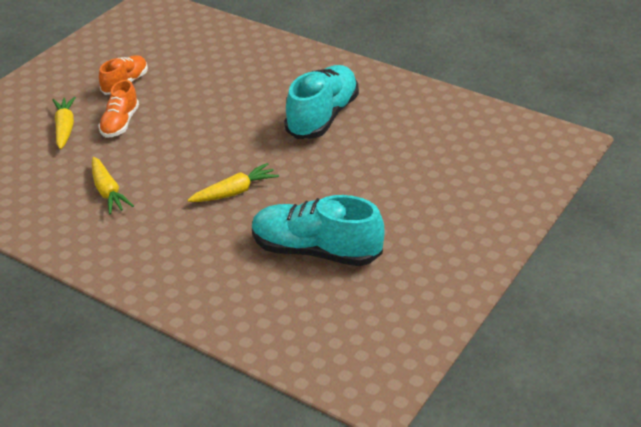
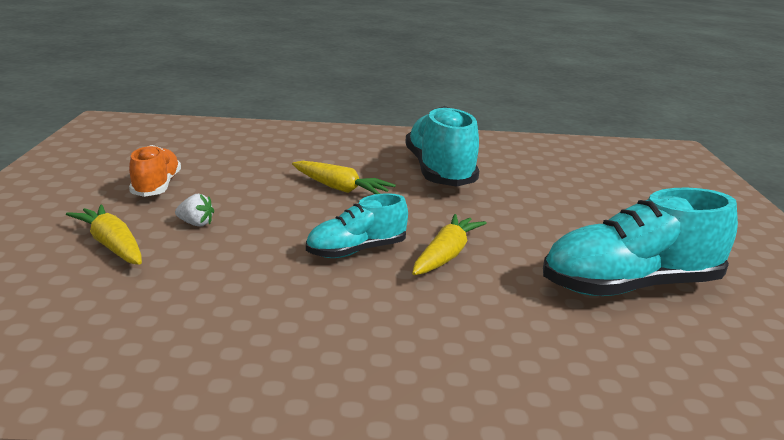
camera: 35 degrees left, 15 degrees down
(108, 192) = (270, 300): yellow carrot -> yellow carrot (340, 188)
(120, 123) = (196, 224): orange shoe -> white strawberry
(187, 172) = (356, 251): none -> turquoise shoe

